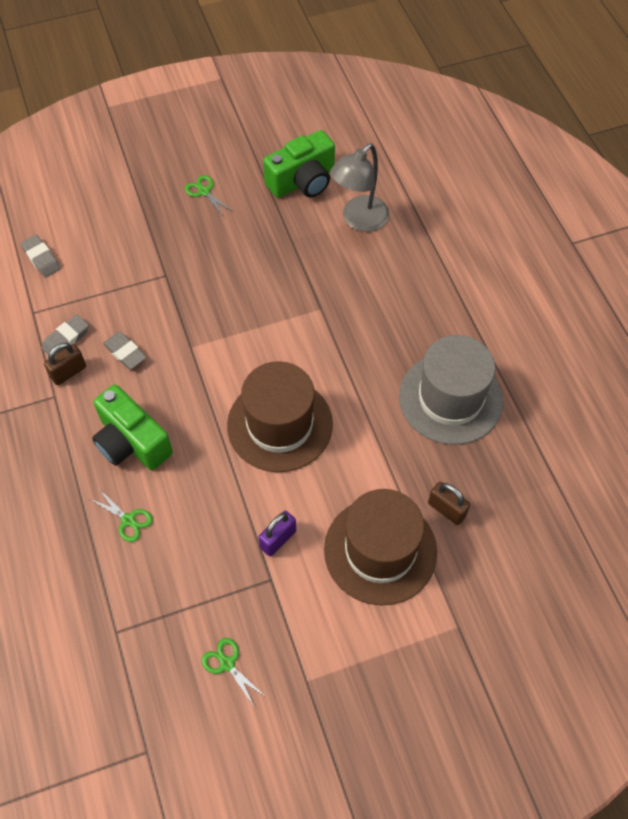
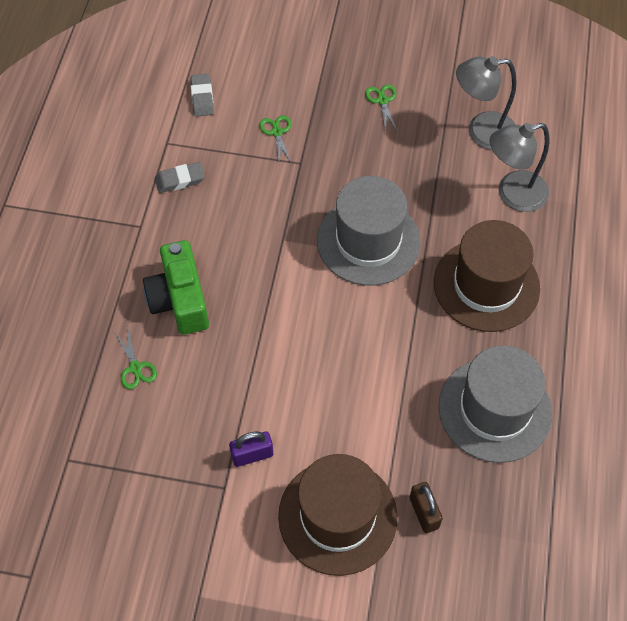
camera: 30 degrees right, 0 degrees up
(68, 372) = (164, 211): brown padlock -> none
(125, 353) = (222, 217): grey eraser -> none
(227, 664) = (141, 541): green scissors -> green scissors (277, 132)
(265, 313) = (368, 241): none -> grey hat
(280, 424) = (318, 351): brown hat -> brown hat (486, 285)
(302, 181) = (481, 132): green camera -> grey lamp

